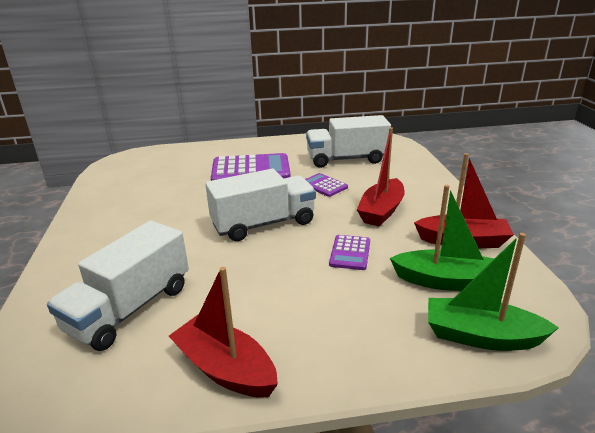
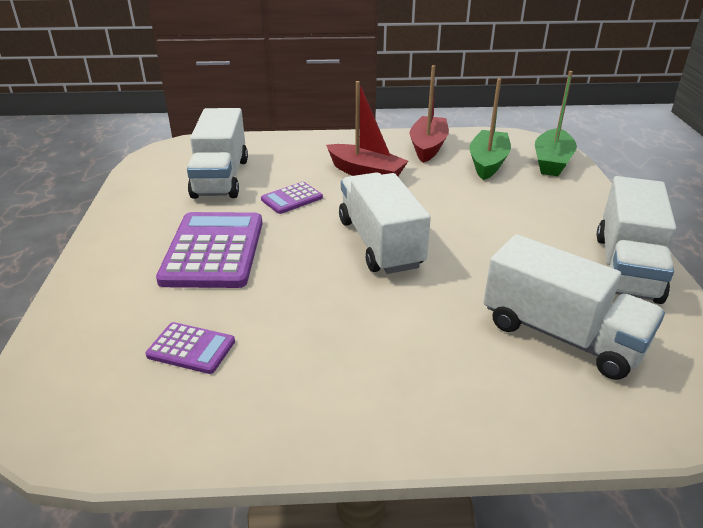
camera: 85 degrees left, 5 degrees up
(225, 368) = (626, 267): red boat -> white truck
(350, 253) = (445, 197): purple calculator -> purple calculator (191, 348)

